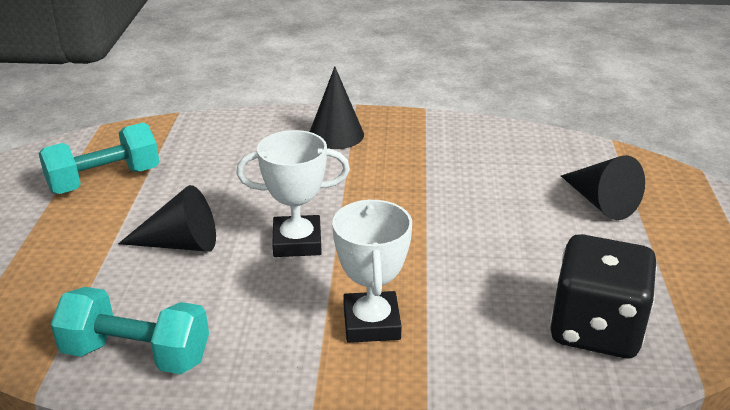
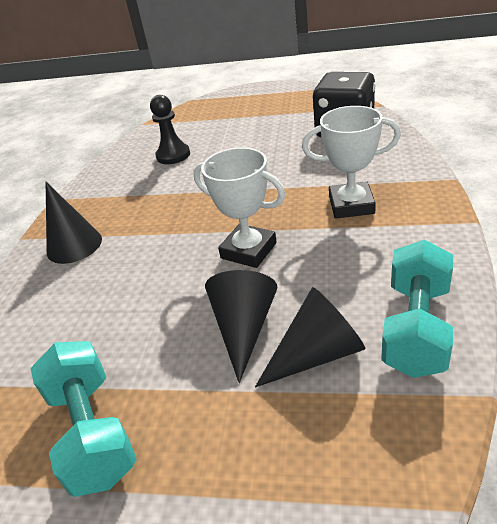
camera: 80 degrees left, 5 degrees up
(297, 242) = (248, 251): white trophy -> white trophy turned 60 degrees counterclockwise
(518, 173) = (173, 155): none -> black pawn
(600, 202) = (217, 128): black cone -> black cone (317, 354)

